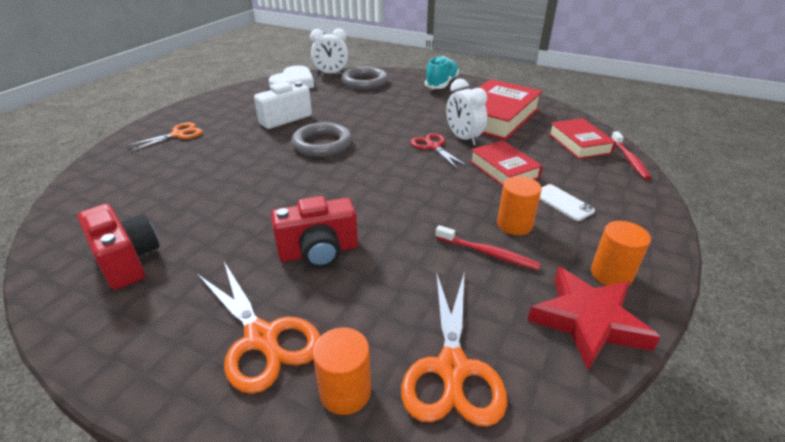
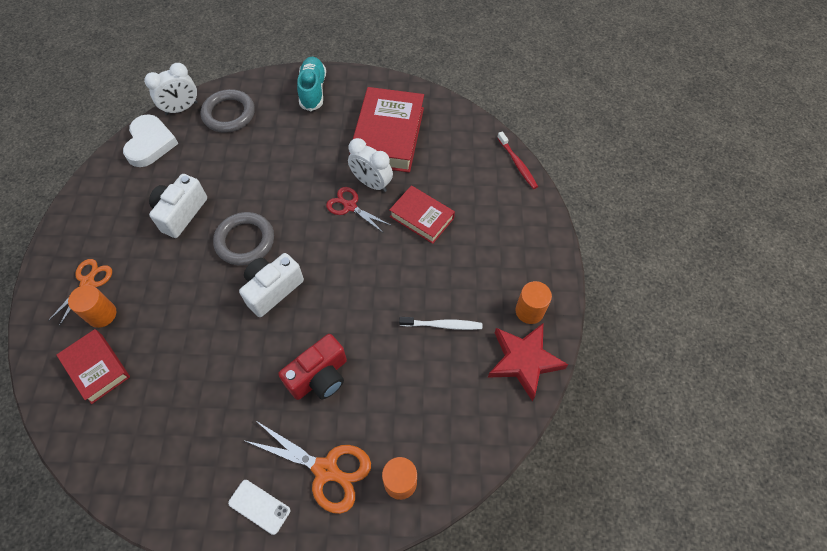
camera: 25 degrees left, 25 degrees up
(127, 260) = (174, 451): red camera -> none
(322, 178) = (272, 290): none -> white camera
(452, 368) = (455, 436): orange scissors -> none
(488, 253) = (442, 325): red toothbrush -> white toothbrush
(514, 224) = (451, 285): orange cylinder -> orange cylinder (102, 314)
(562, 202) = (479, 244): white phone -> white phone (259, 506)
(579, 143) = (473, 154): red book -> red book (97, 368)

